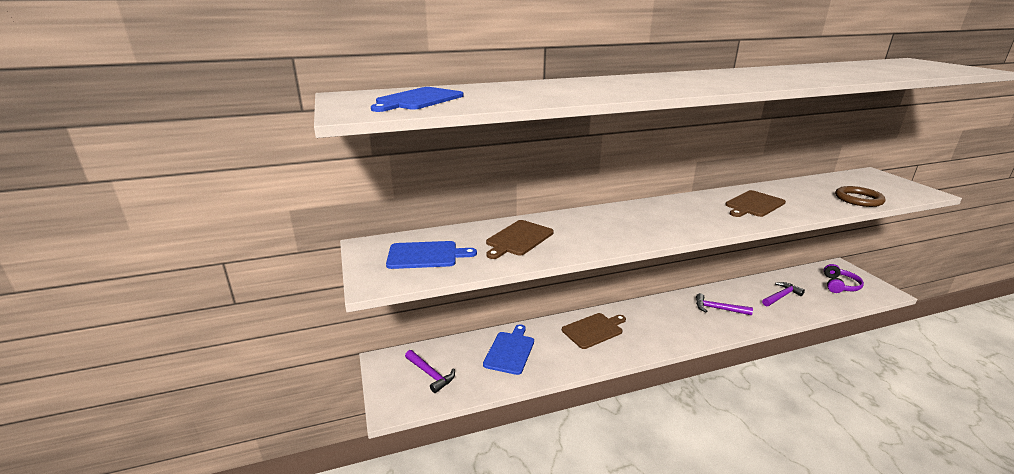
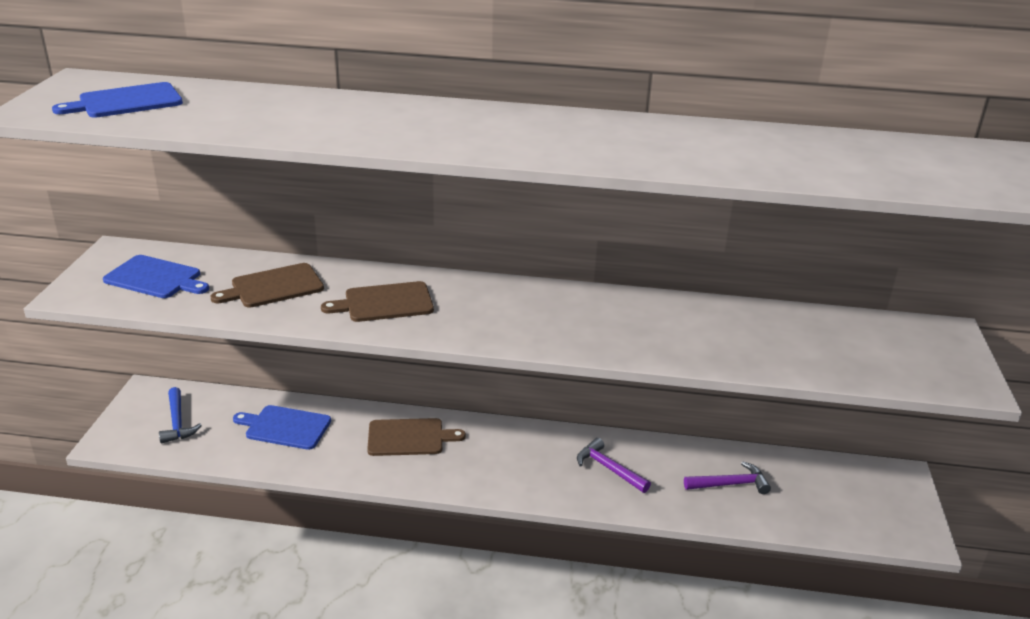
camera: 25 degrees right, 5 degrees up
(430, 374) = (177, 422): purple hammer -> blue hammer
(510, 351) = (285, 427): blue cutting board -> blue cutting board turned 120 degrees counterclockwise
(753, 204) = (643, 326): brown cutting board -> brown cutting board (384, 303)
(839, 285) = (852, 501): purple headphones -> none
(858, 199) = (825, 363): brown ring -> none

